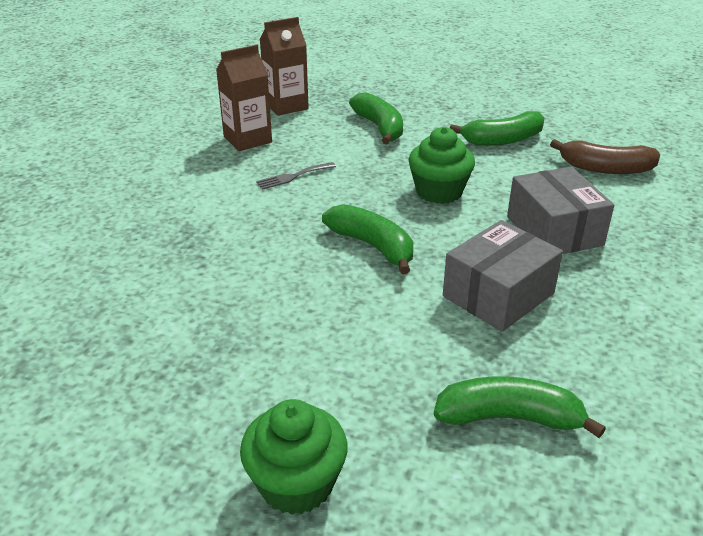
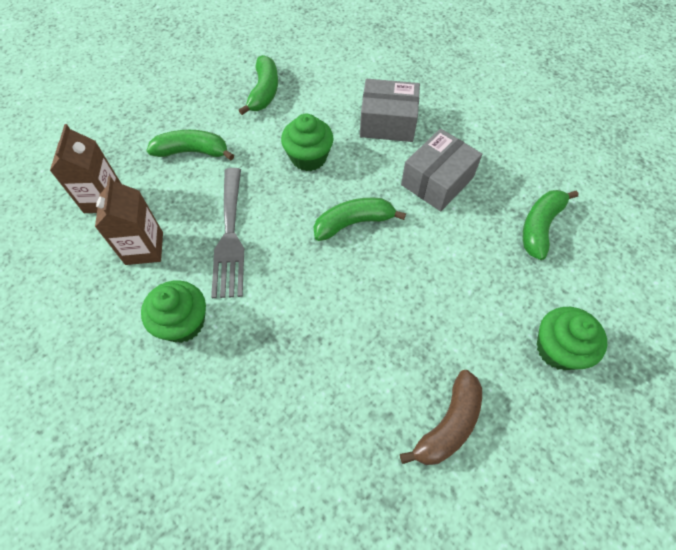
camera: 65 degrees left, 25 degrees up
(179, 182) = (183, 322): none -> green cupcake
(293, 176) = (230, 237): grey fork -> grey fork, size x2.09
(498, 295) = (437, 181): grey box -> grey box turned 60 degrees clockwise
(605, 168) = (334, 62): brown banana -> brown banana (448, 424)

